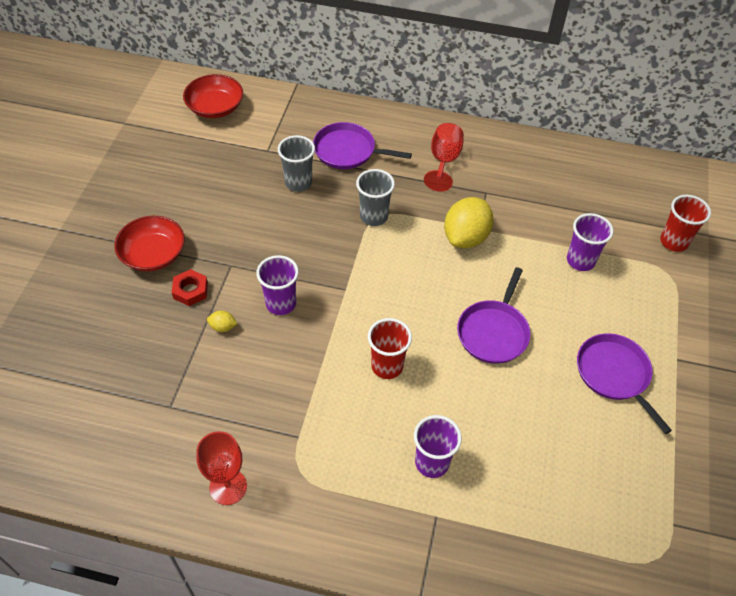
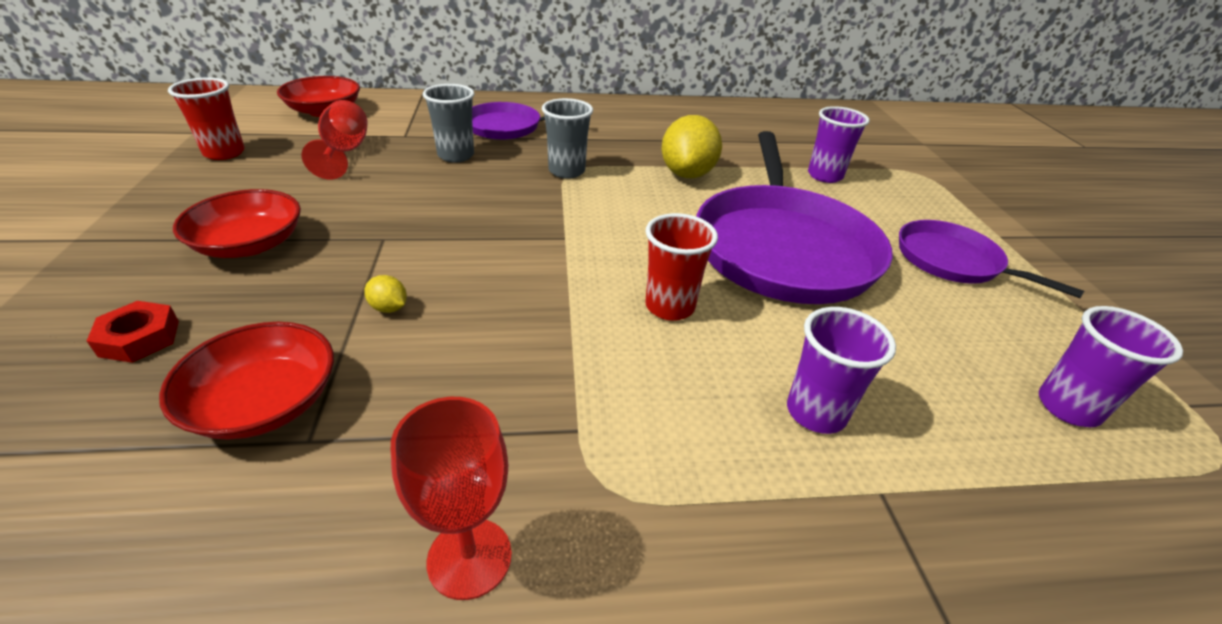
camera: 20 degrees left, 15 degrees down
(152, 378) = (265, 402): none -> red bowl
(190, 290) = (321, 274): red nut -> red nut (139, 338)
(223, 327) = (389, 308): yellow lemon -> yellow lemon turned 45 degrees clockwise
(281, 303) = (476, 266): purple cup -> purple cup (1068, 407)
(444, 161) = (622, 124): red goblet -> red goblet (344, 153)
(493, 332) = (782, 247): purple pan -> purple pan, size x1.84
(673, 242) = (899, 152): red cup -> red cup (224, 153)

